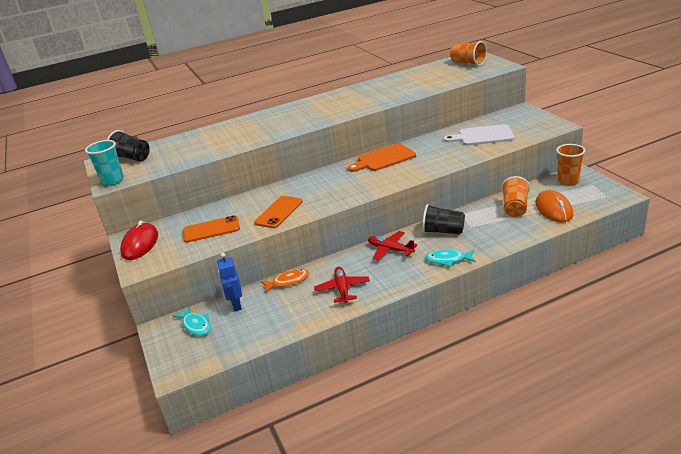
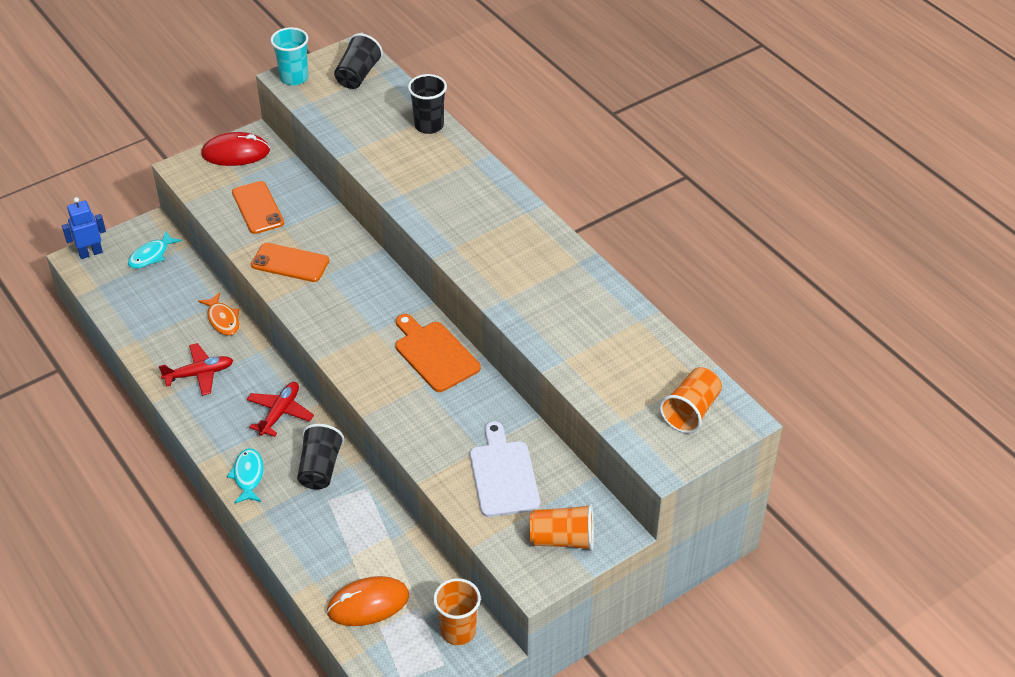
camera: 75 degrees right, 15 degrees up
(206, 132) = (429, 125): none -> black cup
(236, 305) = (183, 281): blue robot -> blue robot (90, 253)
(515, 208) = (377, 554): orange cup -> orange cup (562, 539)

